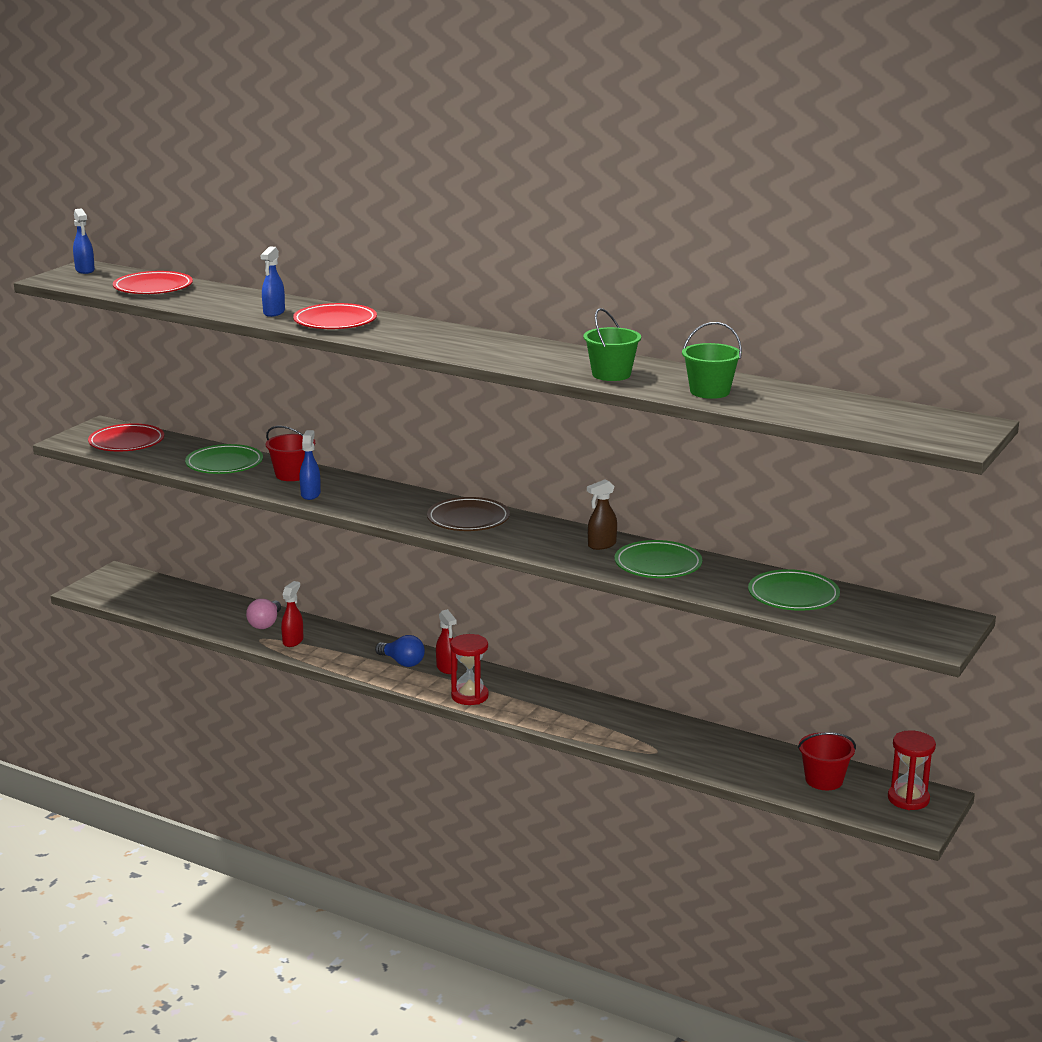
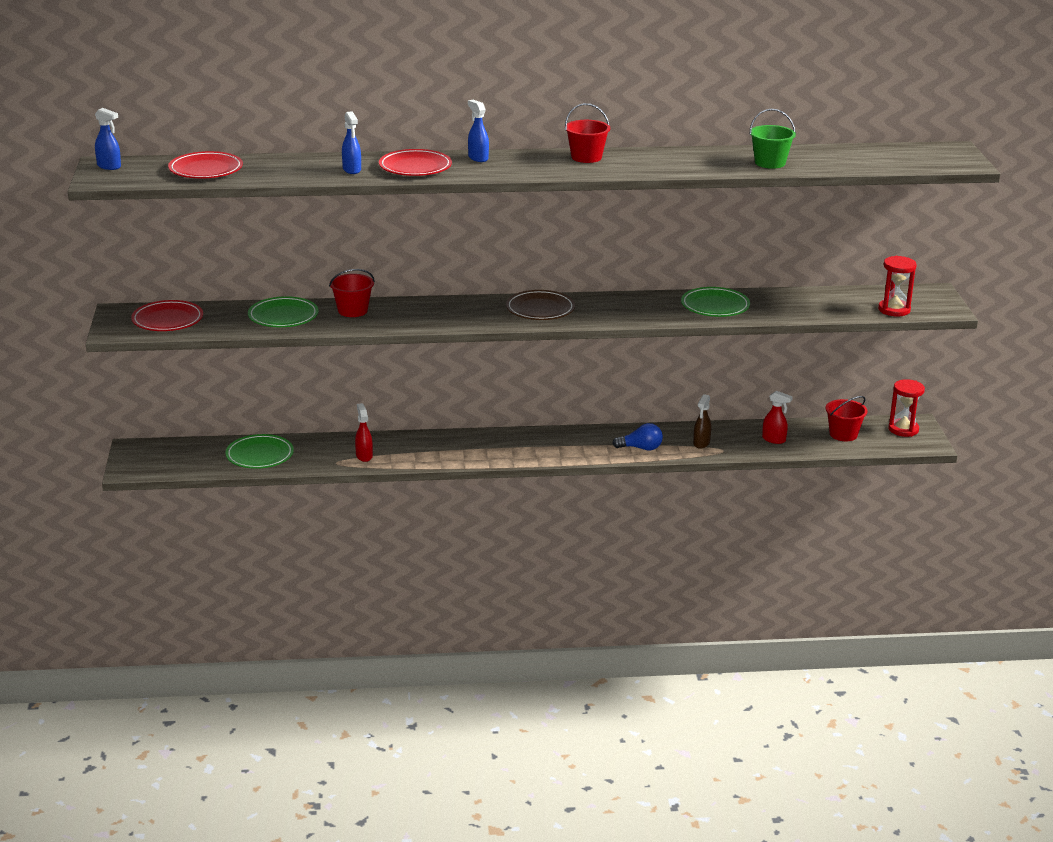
camera: 35 degrees left, 5 degrees up
(265, 623) = (322, 449): pink light bulb -> none
(310, 494) = (394, 322): blue spray bottle -> blue spray bottle (478, 158)
(402, 662) = (469, 445): blue light bulb -> blue light bulb (641, 448)
(447, 668) = (507, 440): red spray bottle -> red spray bottle (774, 440)
(469, 696) = (551, 454): red hourglass -> red hourglass (894, 310)
(520, 346) = (586, 157): none -> red bucket
(601, 545) = (658, 303): brown spray bottle -> brown spray bottle (701, 443)
(611, 374) = (687, 165): green bucket -> none
(793, 595) = (825, 303): green plate -> green plate (259, 455)

